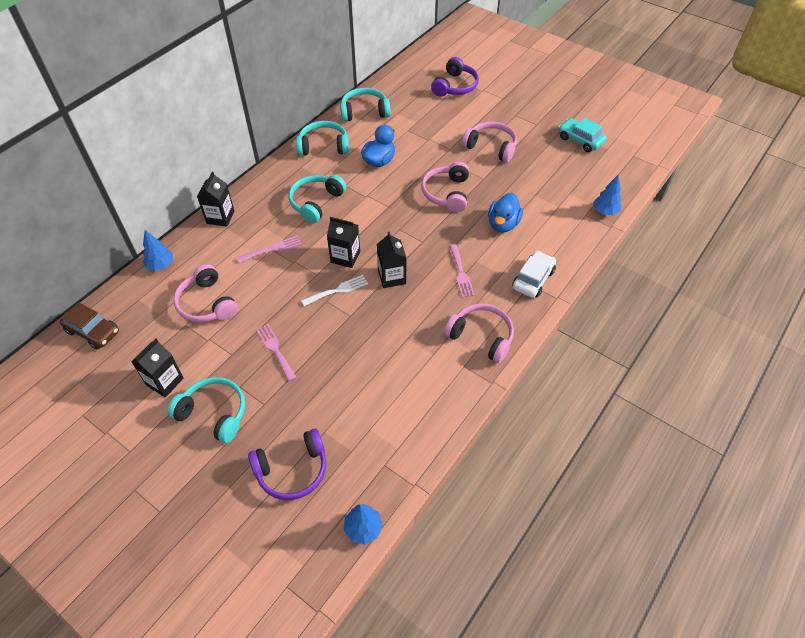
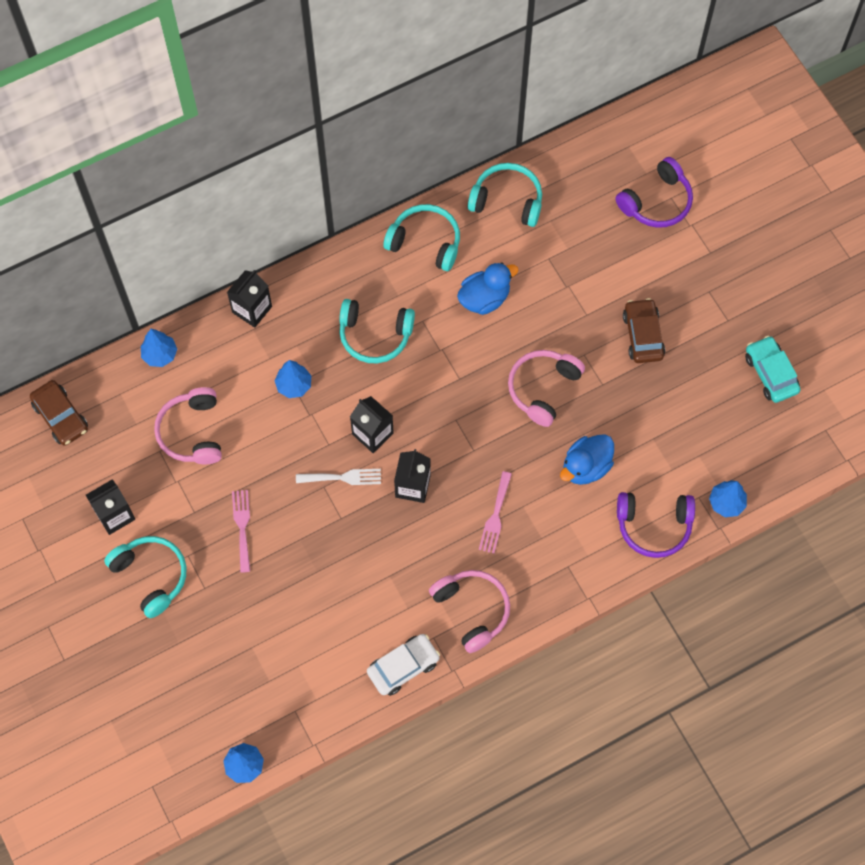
camera: 25 degrees right, 15 degrees up
(272, 249) = (294, 385): pink fork -> blue tree
(292, 470) = (203, 674): purple headphones -> purple headphones (654, 525)
(316, 203) = (375, 335): turquoise headphones -> turquoise headphones turned 135 degrees counterclockwise
(491, 147) = (642, 335): pink headphones -> brown car
(533, 279) = (575, 562): white car -> white car (403, 667)

